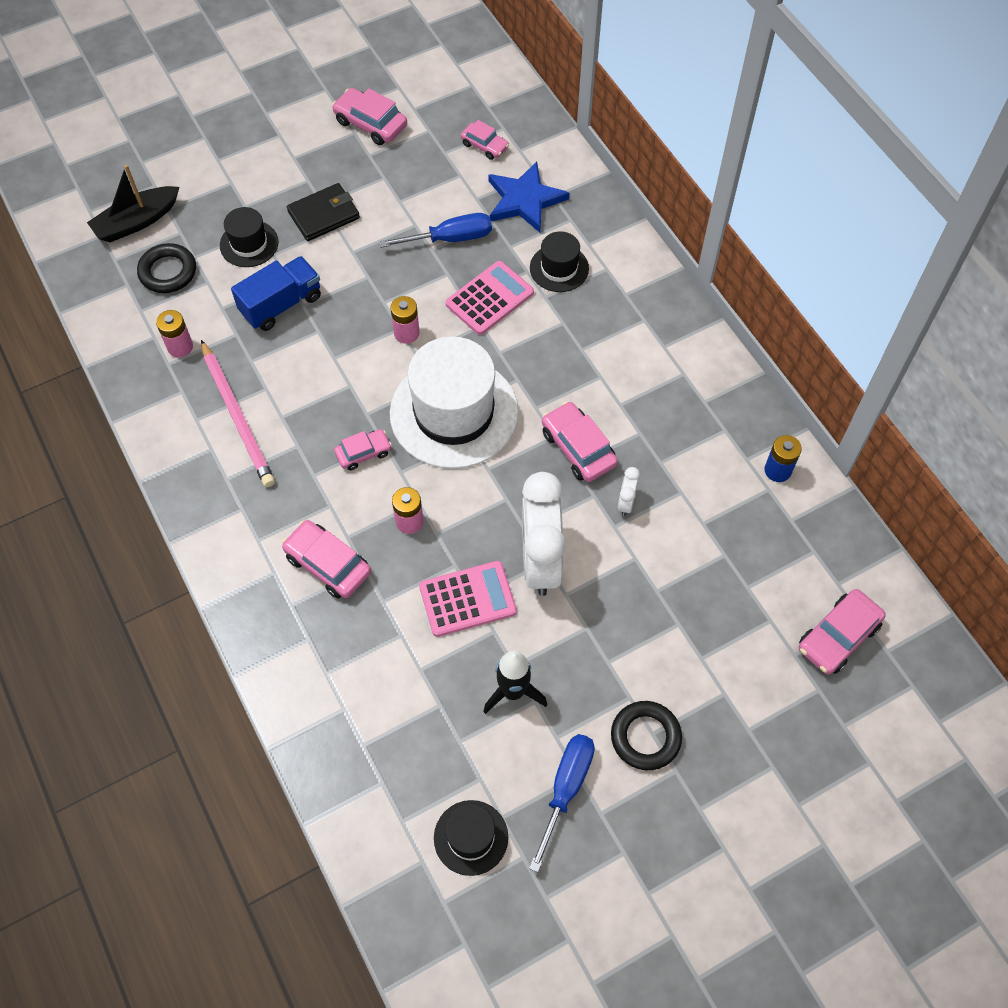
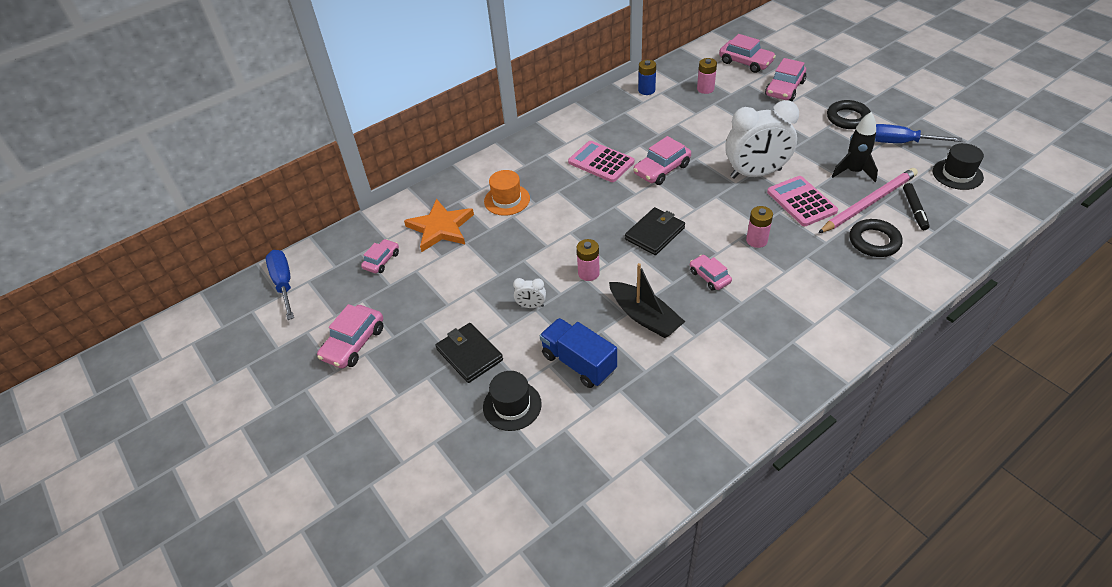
camera: 95 degrees left, 15 degrees down
(137, 222) = (496, 518): black boat -> black boat (645, 317)
(168, 272) = (559, 467): black ring -> black ring (874, 241)
(180, 347) = (646, 431): pink battery -> pink battery (705, 89)
(237, 416) = (706, 366): pink pencil -> pink pencil (869, 203)
(328, 564) = (814, 277): pink car -> pink car (784, 89)
(412, 738) = (914, 210): none -> black marker
(450, 239) = (486, 264): blue screwdriver -> blue screwdriver (284, 284)
(454, 412) = (654, 233): white hat -> black wallet
(489, 298) = (543, 232): pink calculator -> pink calculator (601, 162)
(524, 200) = (441, 228): blue star -> orange star
(559, 268) = (507, 200): black hat -> orange hat
(626, 502) = (695, 144): white clock -> white clock (531, 306)

